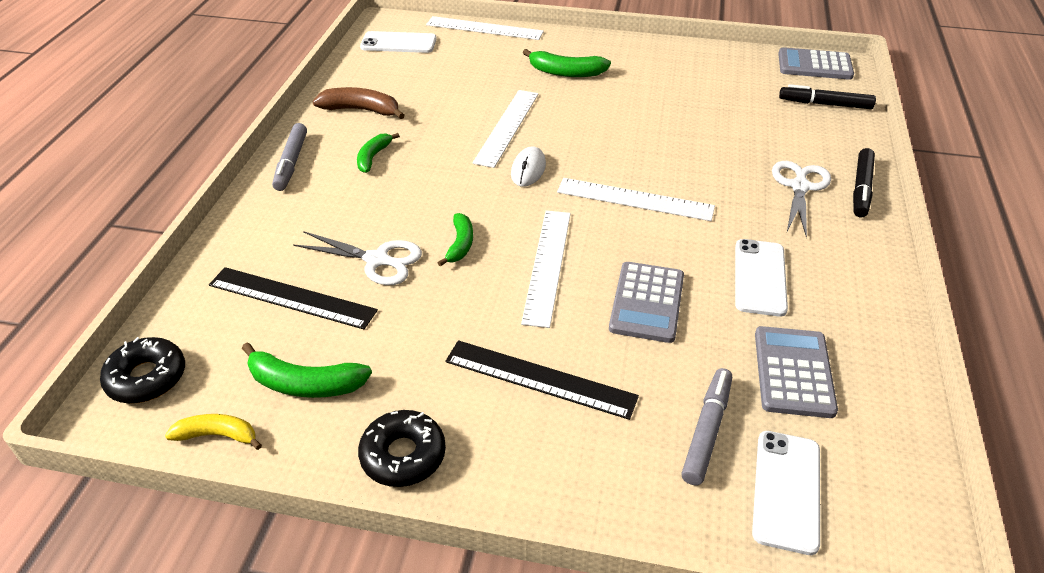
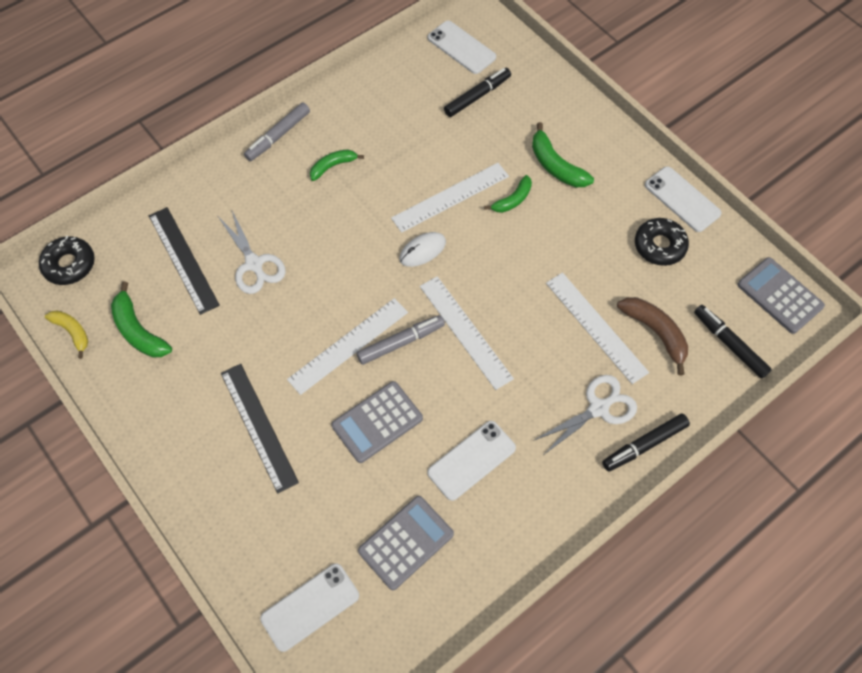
camera: 40 degrees right, 20 degrees up
(361, 110) = (367, 110): brown banana -> brown banana (655, 333)
(403, 455) = (144, 418): black donut -> black donut (659, 246)
(449, 63) = (477, 96): none -> black marker
(460, 244) = (313, 287): green banana -> green banana (512, 200)
(484, 28) = (545, 70): white ruler -> white ruler (596, 327)
(680, 49) = (682, 199): none -> white phone
(707, 431) = (310, 536): grey marker -> grey marker (401, 342)

